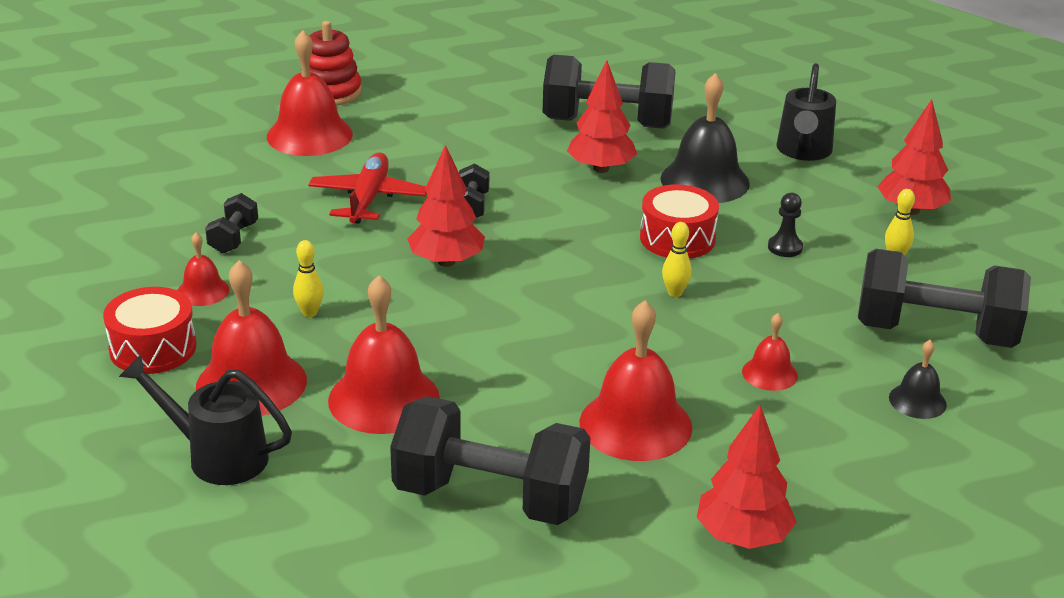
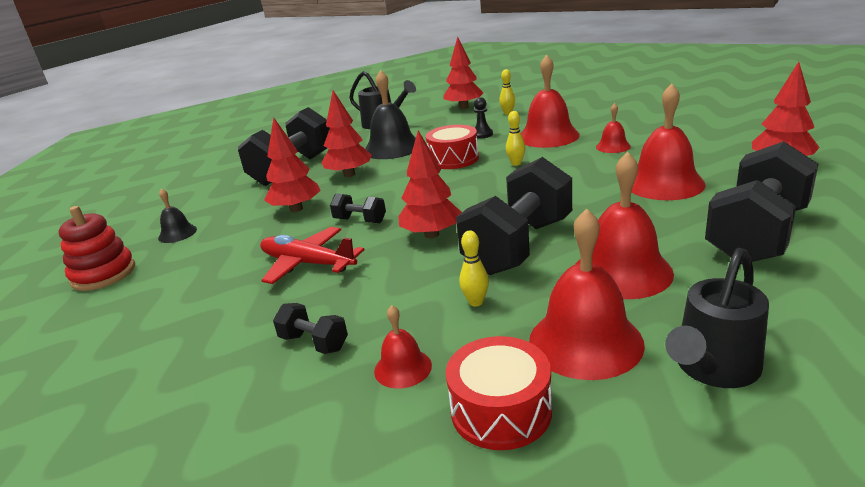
camera: 65 degrees left, 5 degrees down
(309, 135) = (166, 288): red bell -> red bell (548, 136)
(492, 157) = (296, 209): none -> red tree
(917, 401) = (645, 119): black bell -> black bell (177, 233)
(934, 333) = (583, 111): black dumbbell -> black dumbbell (518, 246)

